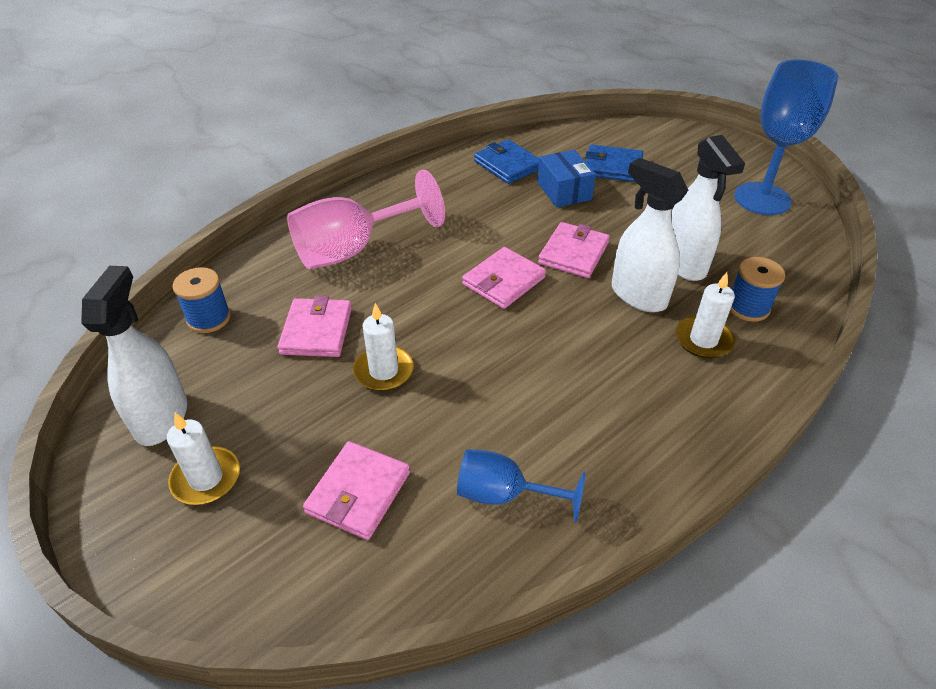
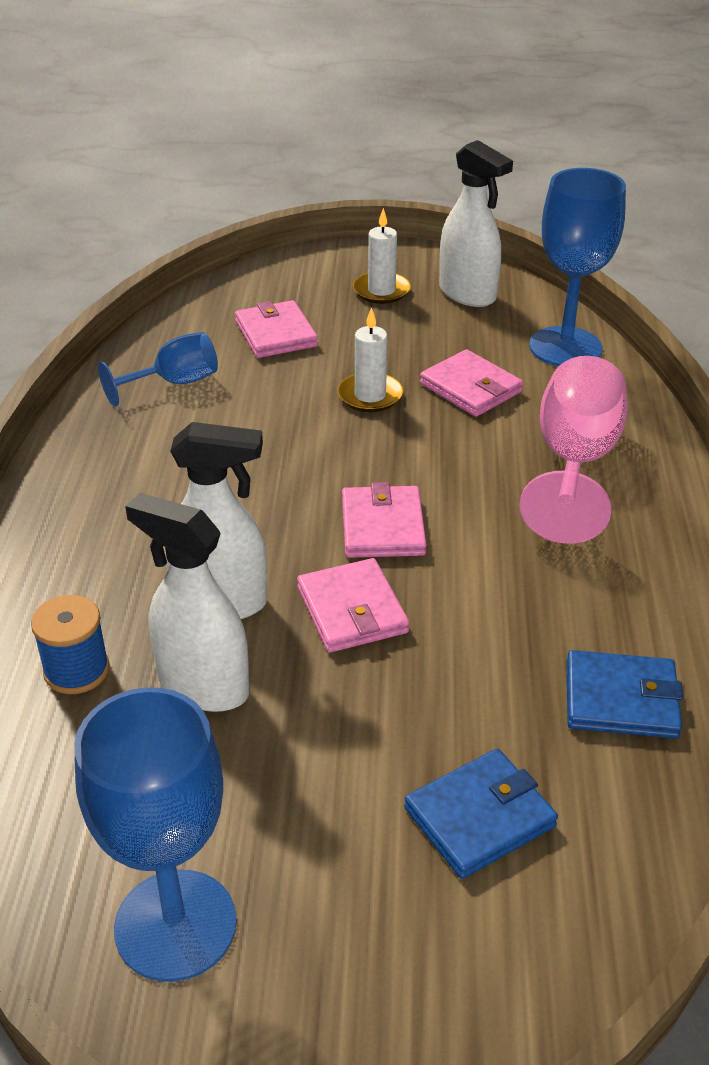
camera: 135 degrees right, 5 degrees down
(209, 318) = (565, 347): blue spool -> blue goblet
(564, 191) = (484, 705): blue box -> none
(703, 340) = (104, 594): white candle -> none

